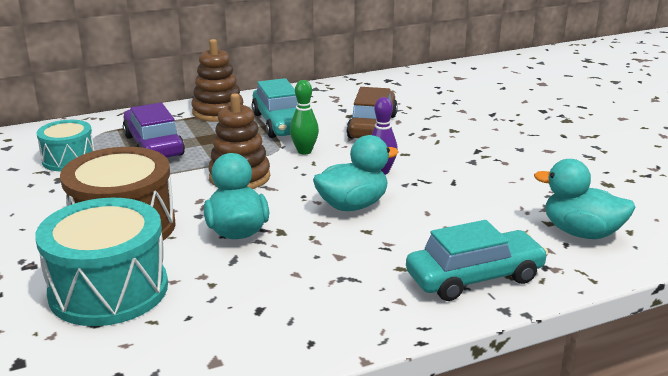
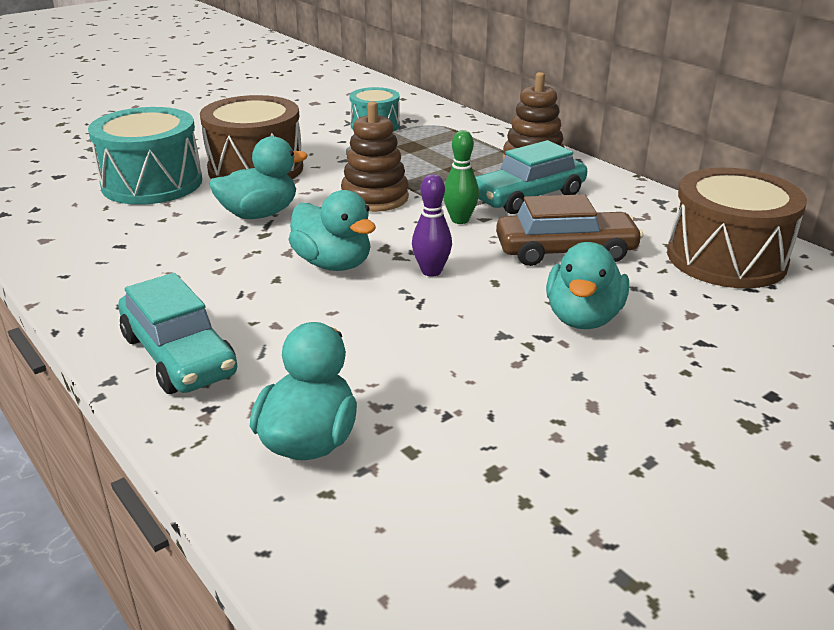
camera: 75 degrees right, 5 degrees up
(154, 145) = (425, 149): purple car -> none
(402, 89) = (726, 258): none -> brown drum
(459, 137) = (583, 318): none -> turquoise duck

